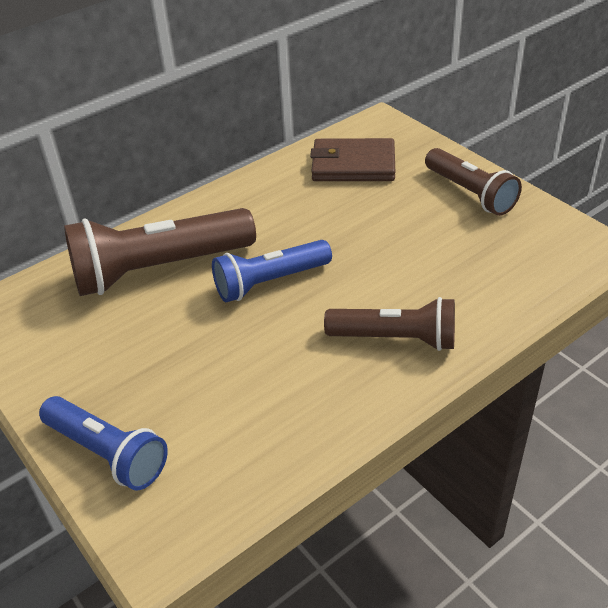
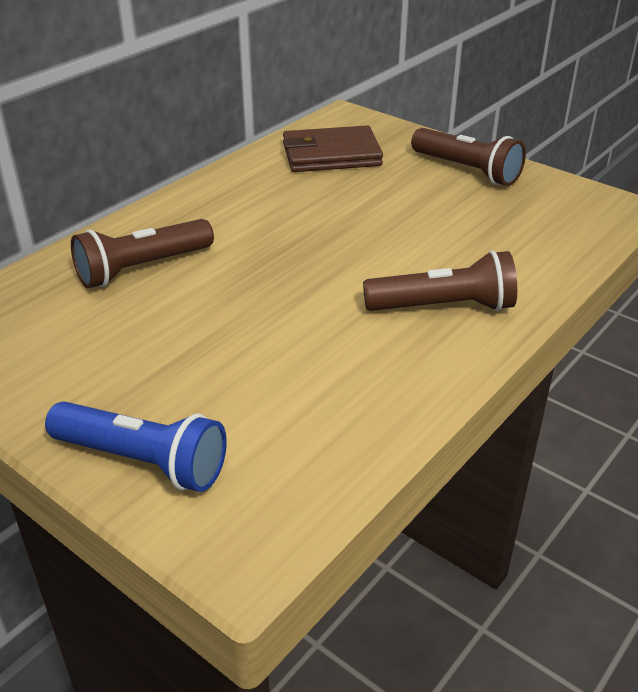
camera: 15 degrees left, 5 degrees down
(159, 269) = (142, 268): brown flashlight -> brown flashlight, size x0.63
(270, 282) = (280, 268): blue flashlight -> none

